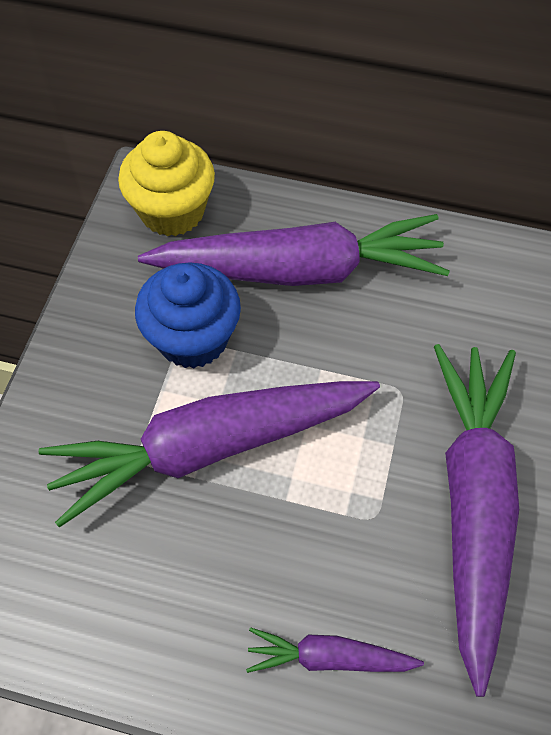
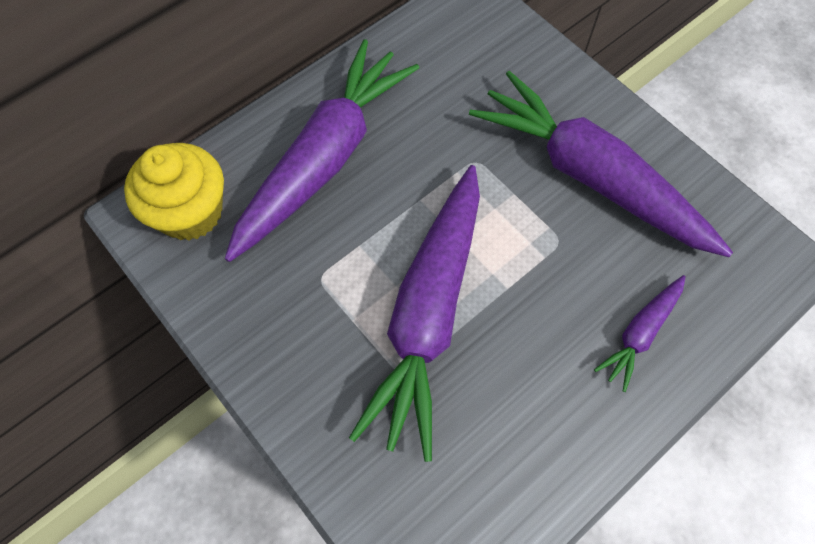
camera: 55 degrees left, 5 degrees up
(193, 338) = (324, 269): blue cupcake -> none

